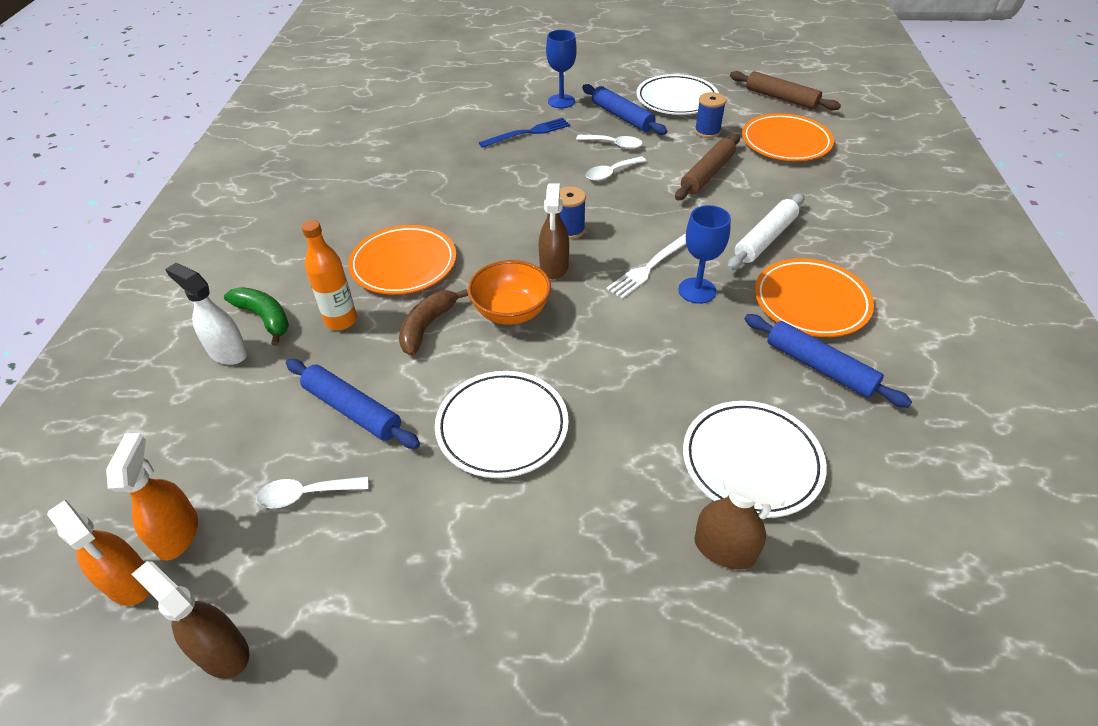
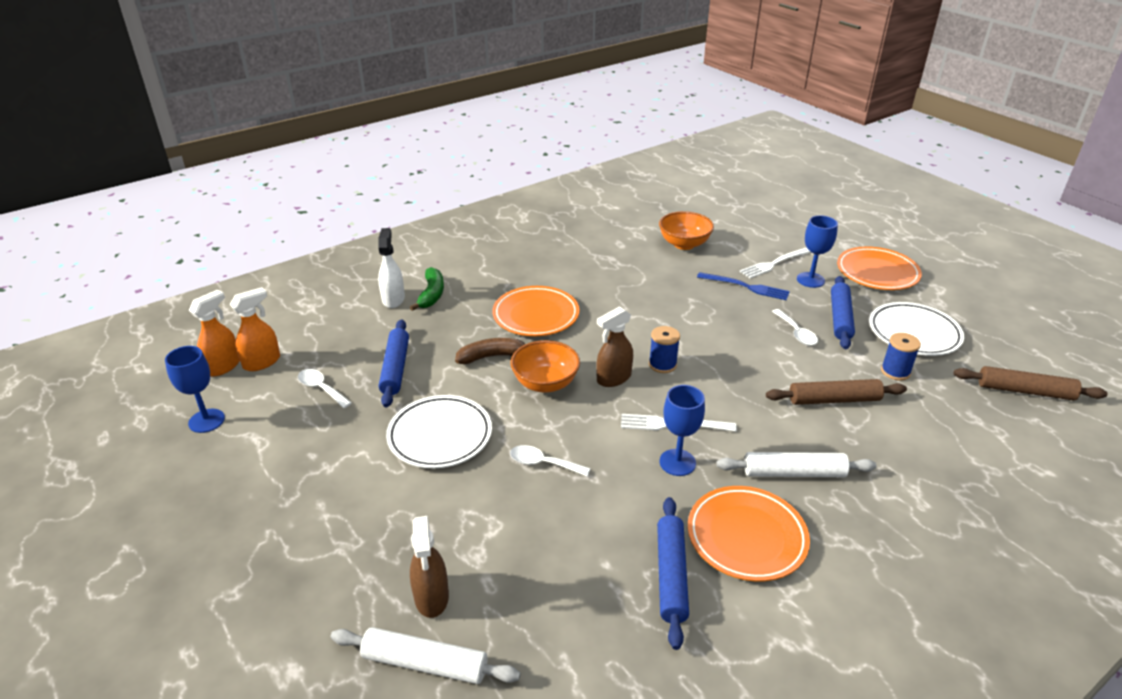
camera: 50 degrees right, 10 degrees down
(129, 582) = (223, 366): orange spray bottle -> orange spray bottle turned 150 degrees counterclockwise
(222, 651) = (206, 421): brown spray bottle -> blue goblet
(341, 320) = (460, 322): orange bottle -> none
(427, 128) = (684, 244): none -> orange bowl
(518, 104) = (774, 263): none -> white fork
(611, 173) = (758, 350): white spoon -> white spoon (543, 463)
(751, 461) = (526, 576): white plate -> none
(781, 98) = (1025, 391): brown rolling pin -> brown rolling pin turned 75 degrees counterclockwise
(785, 142) = (956, 425): orange plate -> orange plate (877, 272)
(807, 598) = (425, 663): none -> white rolling pin

